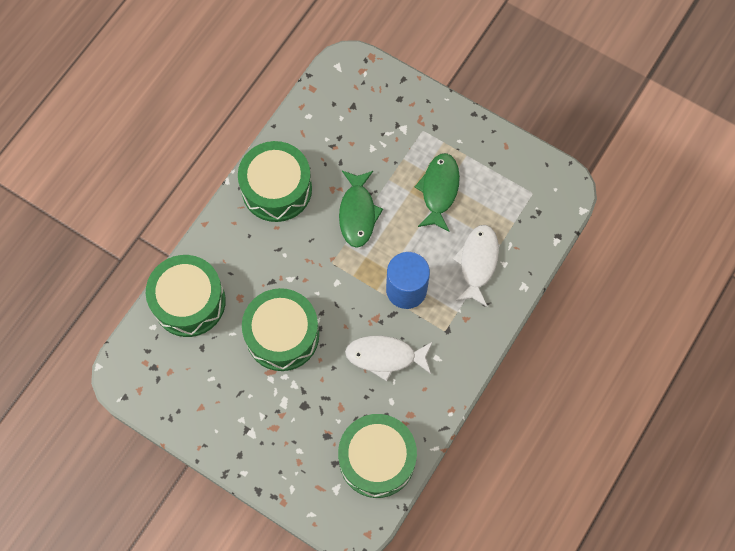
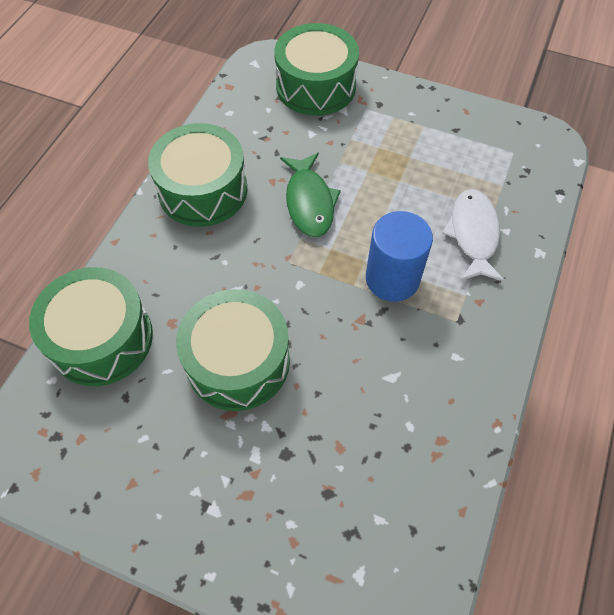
camera: 10 degrees left, 10 degrees down
(377, 459) = (410, 516): green drum -> green drum (316, 86)
(385, 356) = (386, 366): white fish -> none
(439, 190) = (402, 164): green fish -> none

